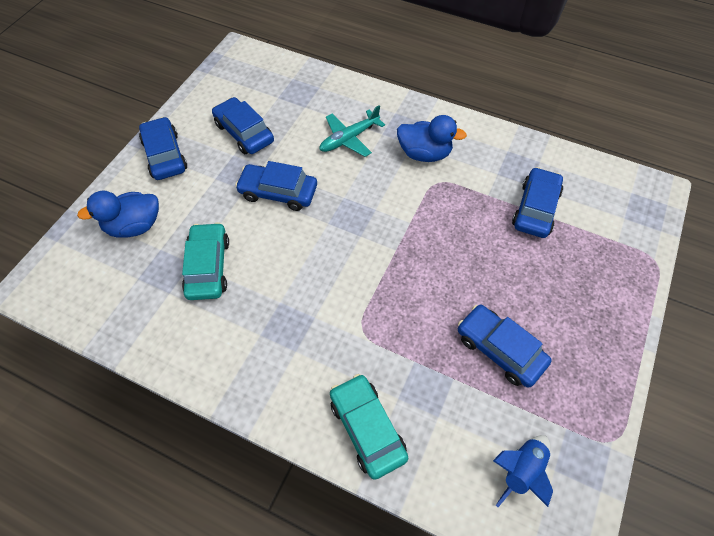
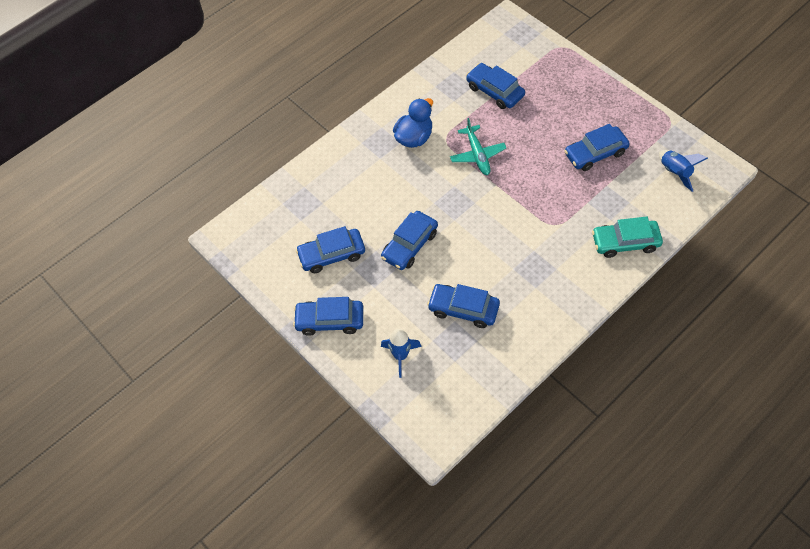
camera: 65 degrees left, 0 degrees up
(134, 226) = (400, 356): blue duck -> blue rocket
(208, 267) = (463, 309): turquoise car -> blue car
(349, 138) = (375, 182): turquoise plane -> turquoise plane (477, 155)

